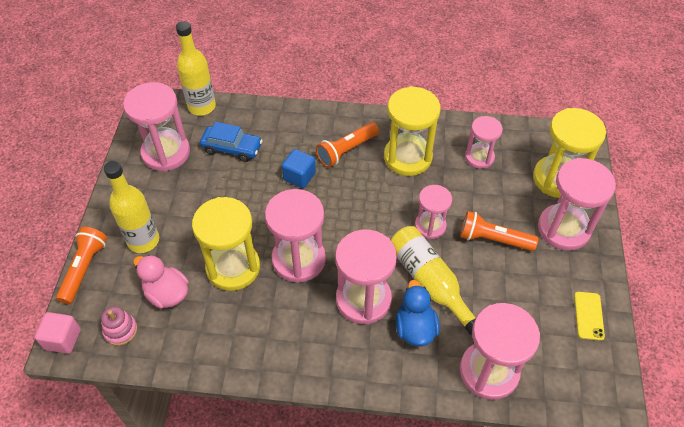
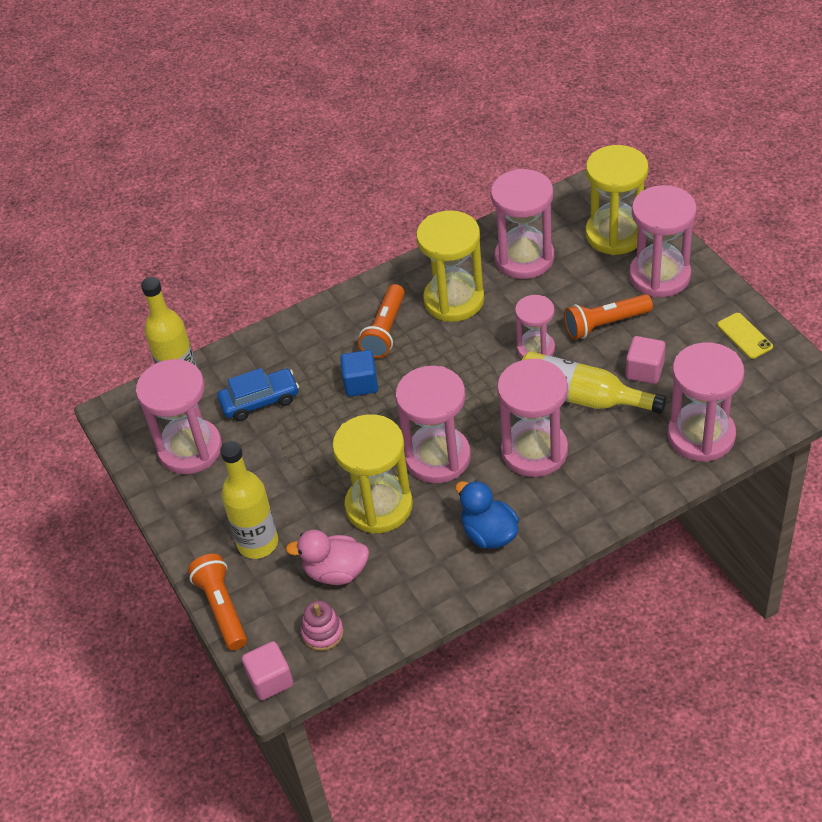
camera: 30 degrees left, 5 degrees down
(415, 328) = (605, 444): blue duck -> blue duck (489, 534)
(479, 157) = (524, 258): pink hourglass -> pink hourglass, size x1.65
(491, 292) = (644, 371): none -> pink cube

